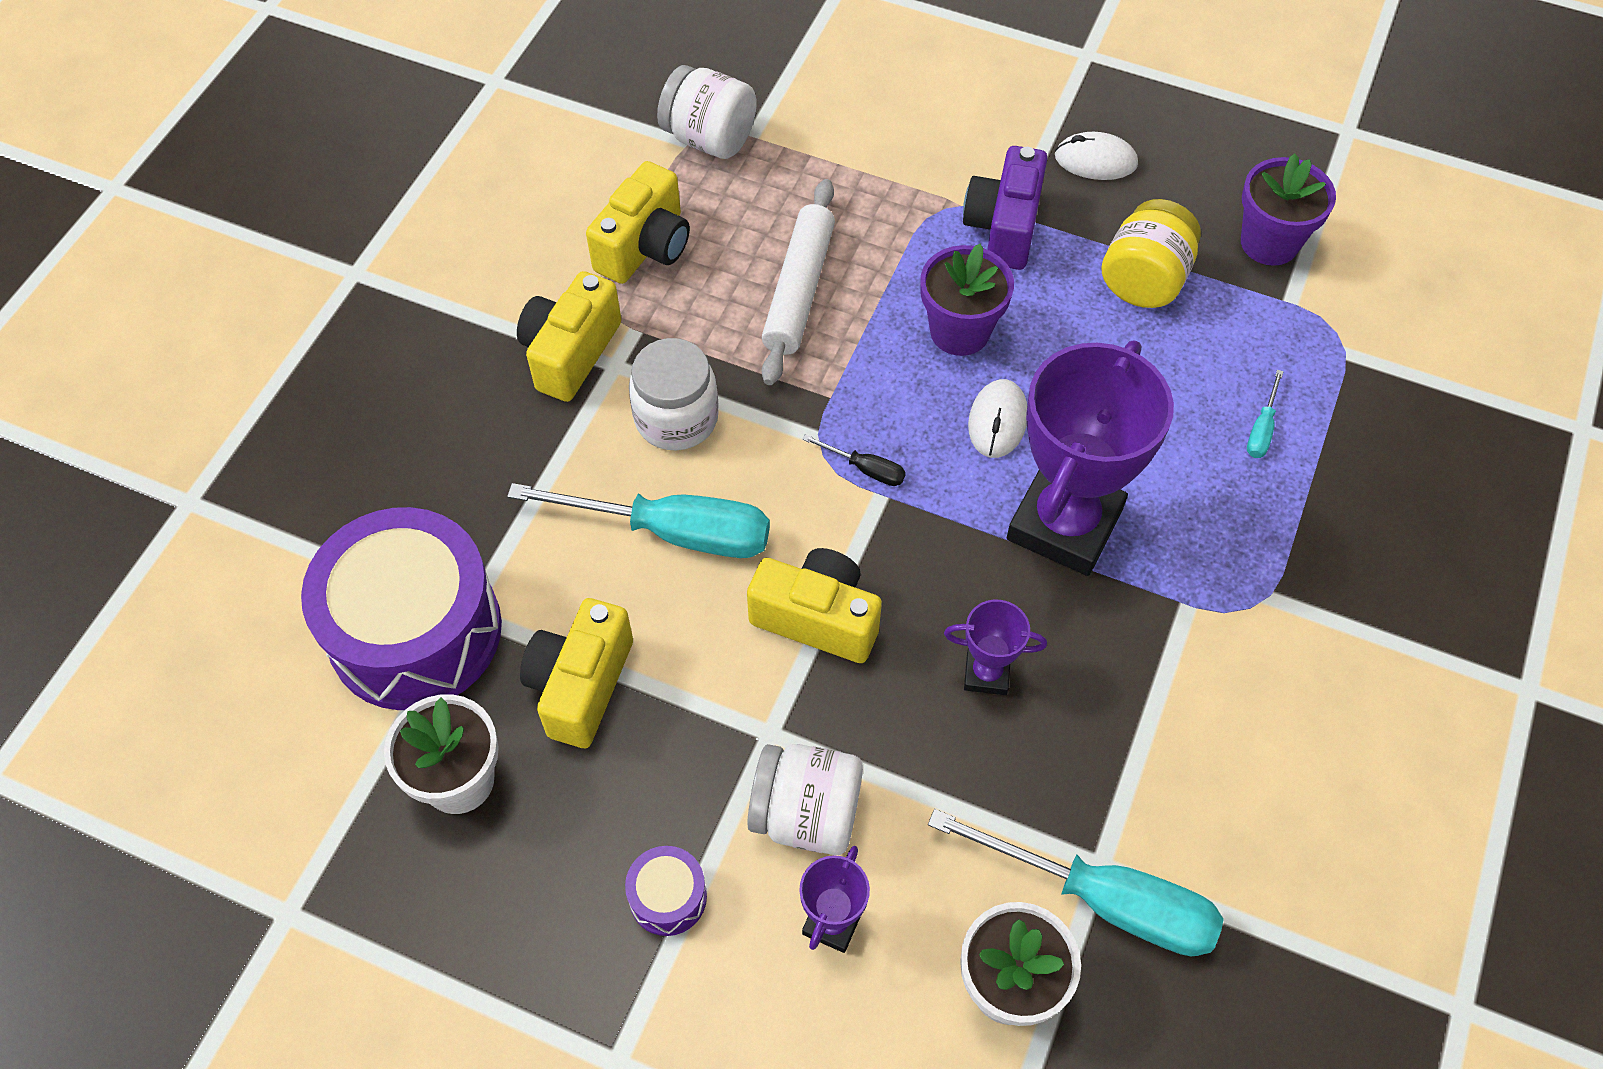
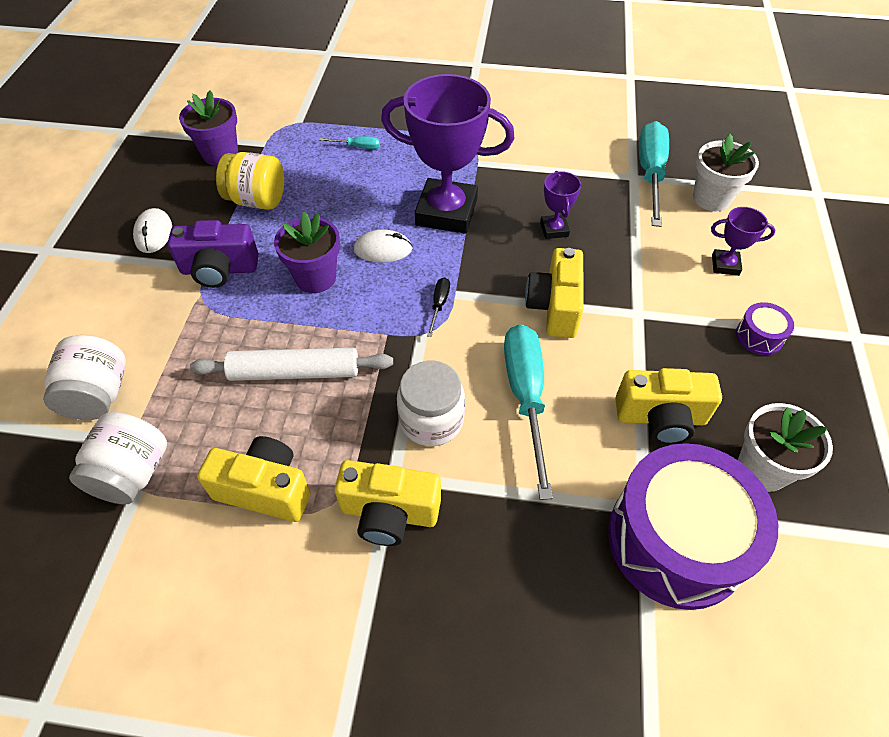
camera: 105 degrees left, 5 degrees down
(806, 814) = (675, 287): white jar -> white jar (99, 395)

